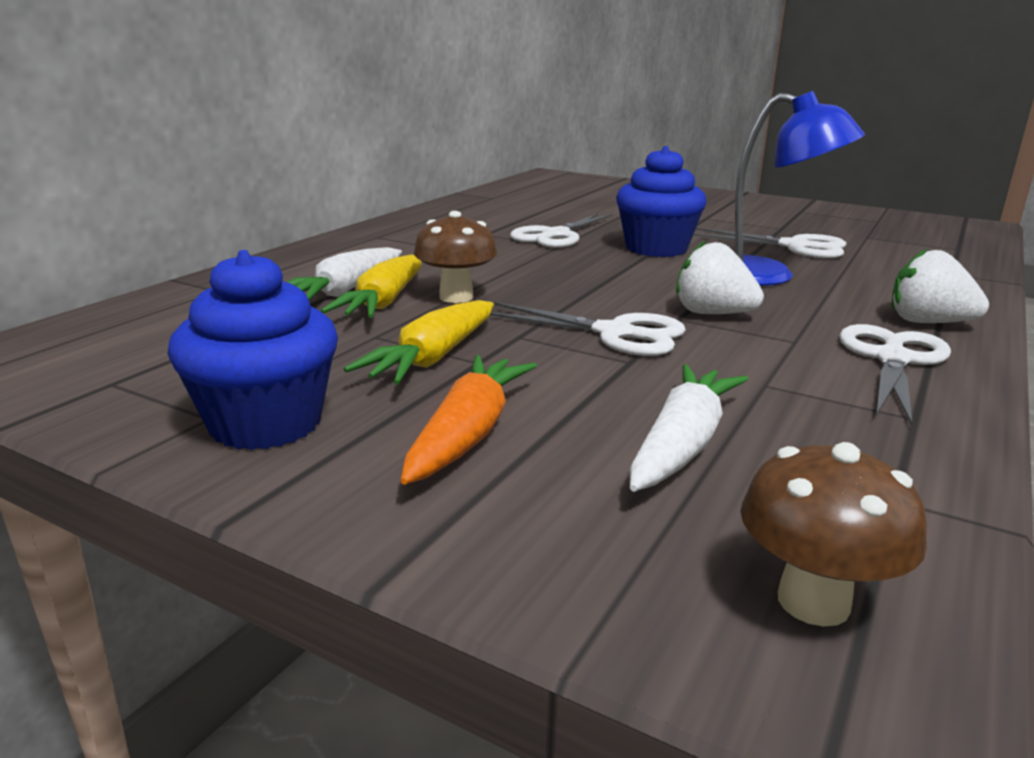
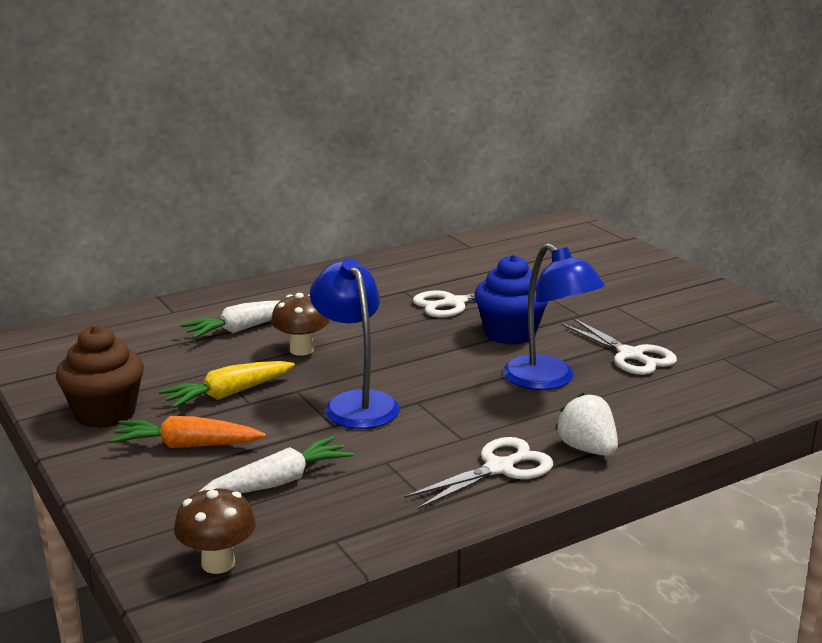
camera: 30 degrees right, 0 degrees up
(265, 423) = (105, 413): blue cupcake -> brown cupcake
(383, 302) = (253, 344): yellow carrot -> none
(469, 434) = (187, 445): orange carrot -> orange carrot turned 135 degrees counterclockwise
(614, 333) = (356, 403): white scissors -> blue lamp
(712, 313) = (445, 403): white strawberry -> none

